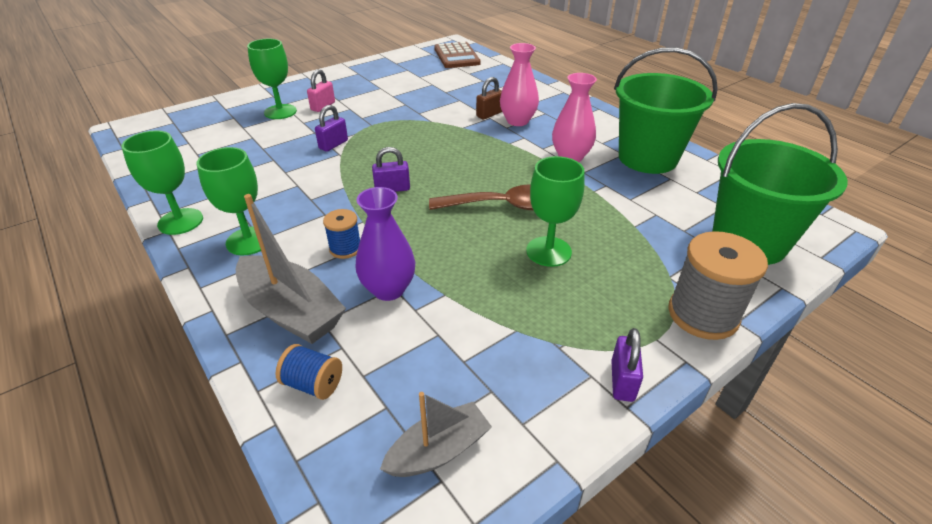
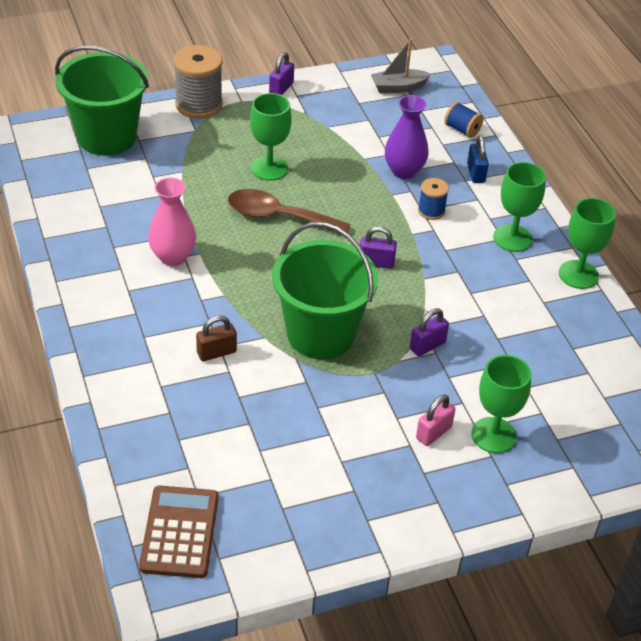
camera: 165 degrees left, 5 degrees up
(291, 311) = (476, 173): grey boat -> blue padlock
(517, 121) = (189, 329): pink vase -> none
(647, 158) = (95, 234): green bucket -> green bucket (321, 334)

